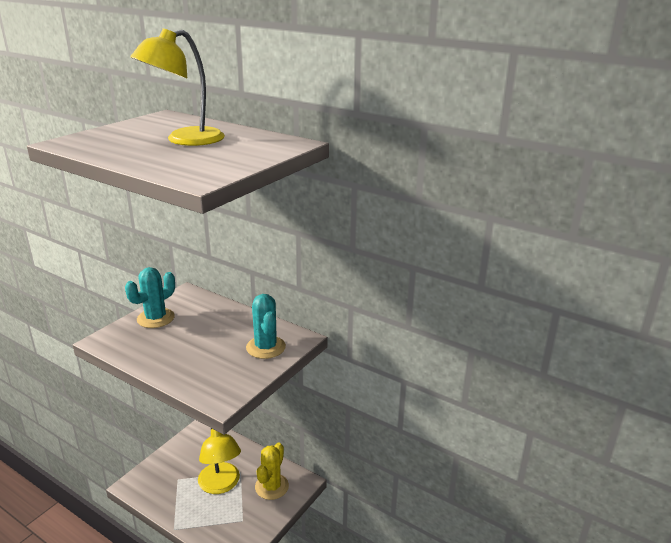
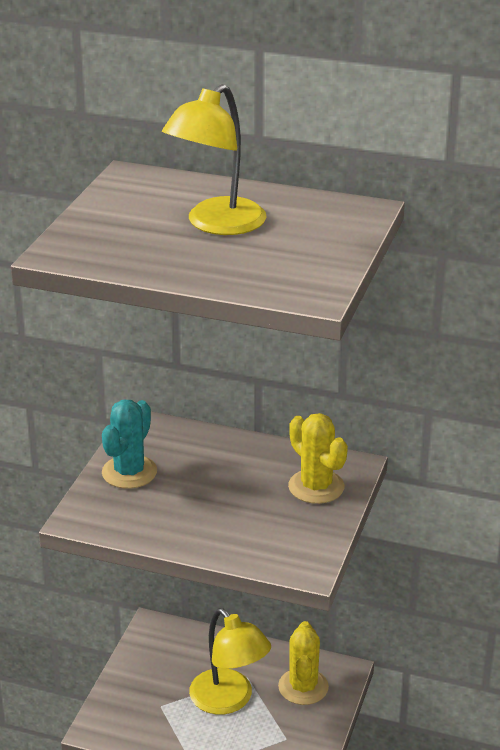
camera: 15 degrees left, 5 degrees up
(266, 347) = (316, 487): turquoise cactus -> yellow cactus

